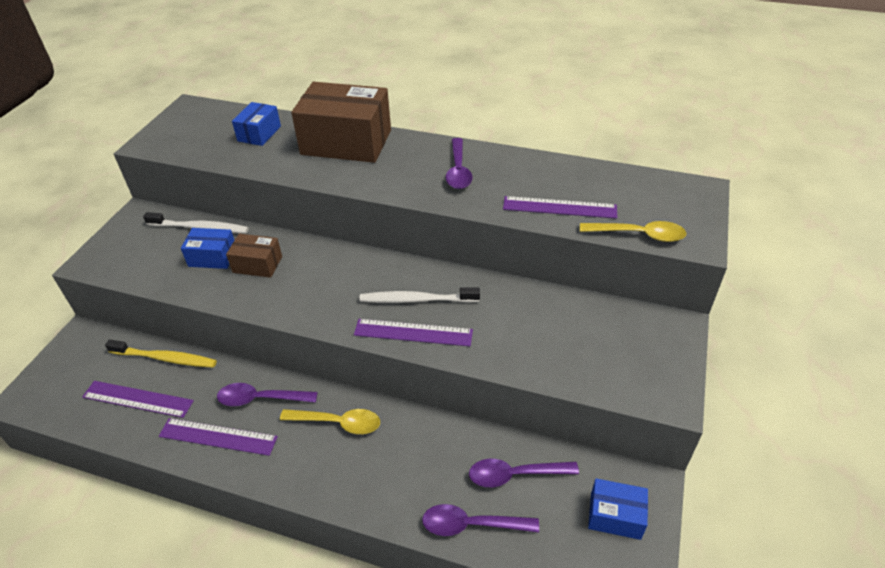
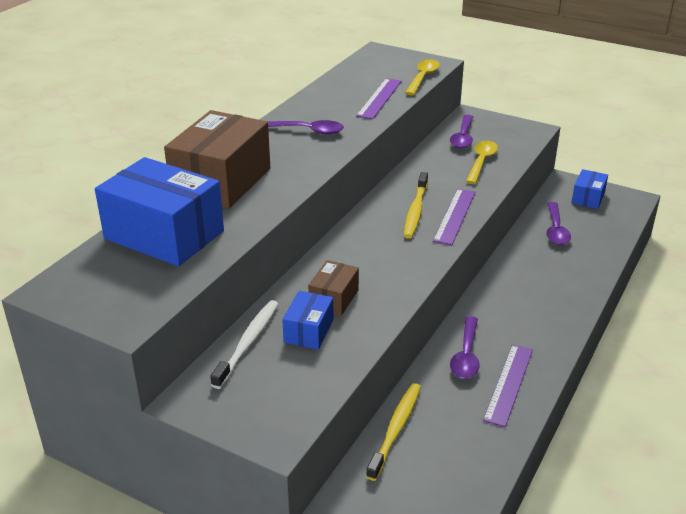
camera: 80 degrees left, 10 degrees down
(137, 399) = (452, 448): purple ruler -> none
(259, 133) = (164, 235): blue box -> blue box, size x2.02
(338, 423) = (500, 309): yellow spoon -> yellow spoon (481, 162)
(416, 300) = (415, 211): white toothbrush -> yellow toothbrush
(471, 525) = (597, 253): purple spoon -> purple spoon (463, 137)

